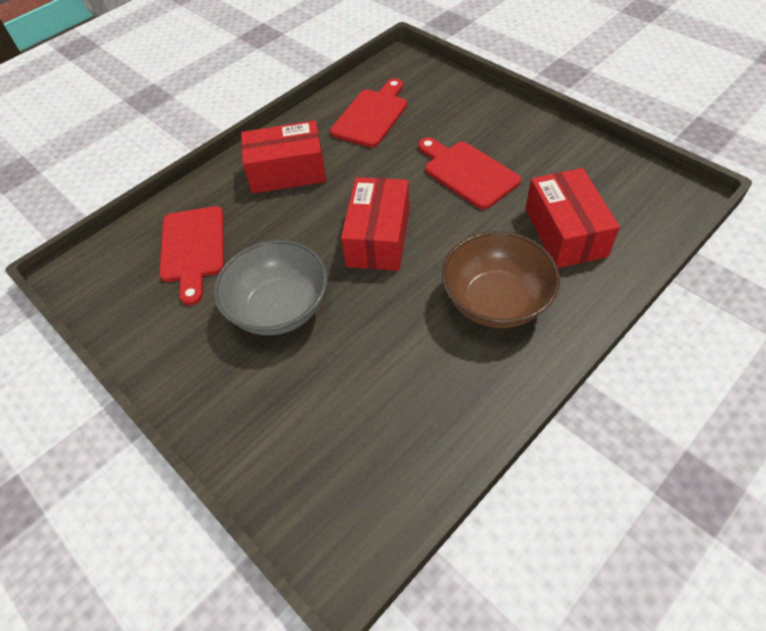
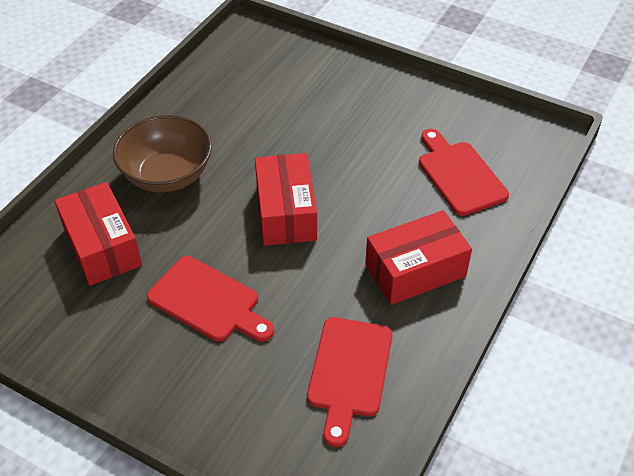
camera: 160 degrees right, 5 degrees down
(279, 308) = (350, 141): grey bowl -> none

